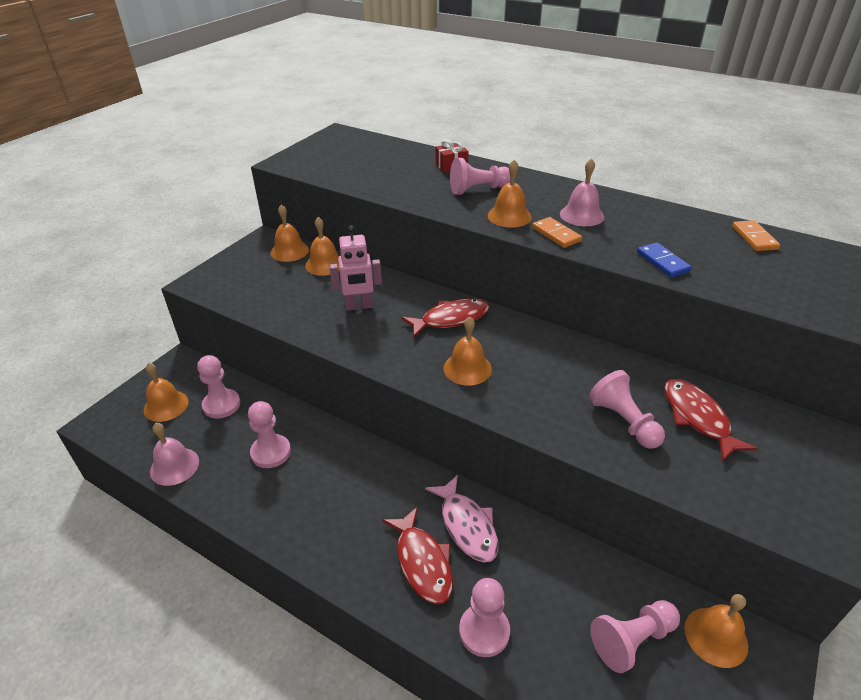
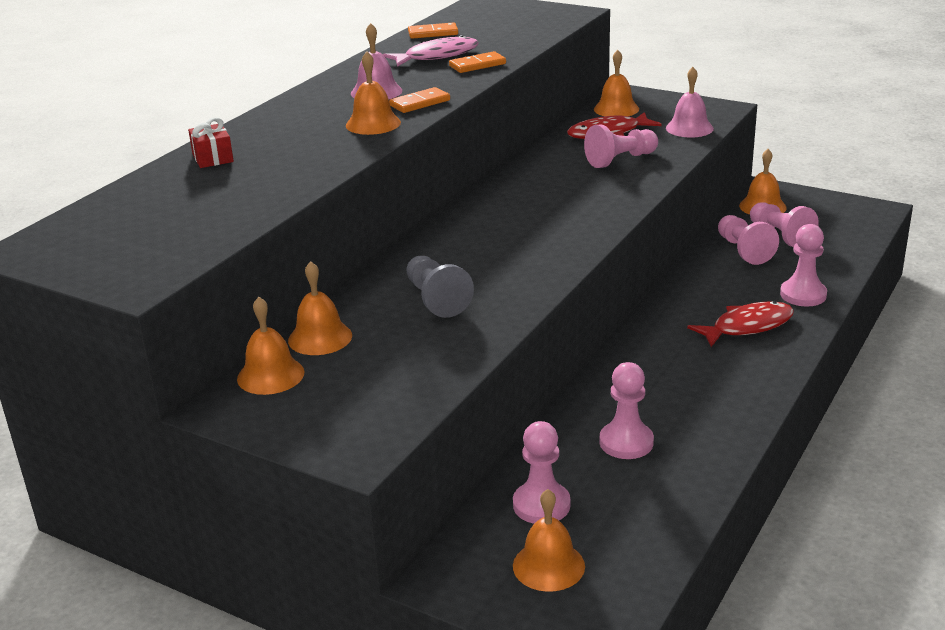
camera: 90 degrees left, 10 degrees down
(174, 466) = (669, 524): pink bell -> pink bell (689, 128)
(359, 306) = (436, 299): pink robot -> grey pawn
(450, 319) = (465, 239): red fish -> none
(467, 368) = (557, 227): orange bell -> orange bell (616, 109)
(467, 525) = (696, 305): pink fish -> pink fish (437, 56)
(478, 190) = (296, 140): pink pawn -> pink pawn (743, 250)
(662, 262) = (477, 65): blue domino -> orange domino

